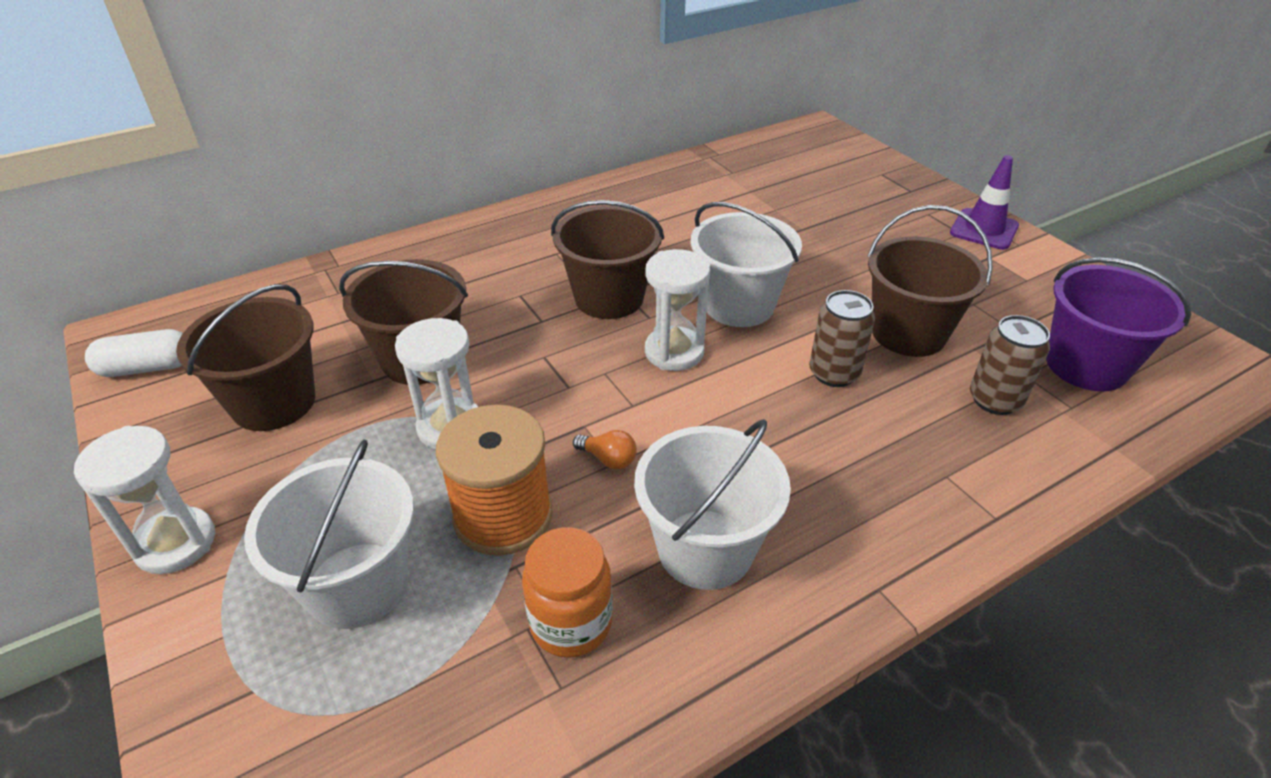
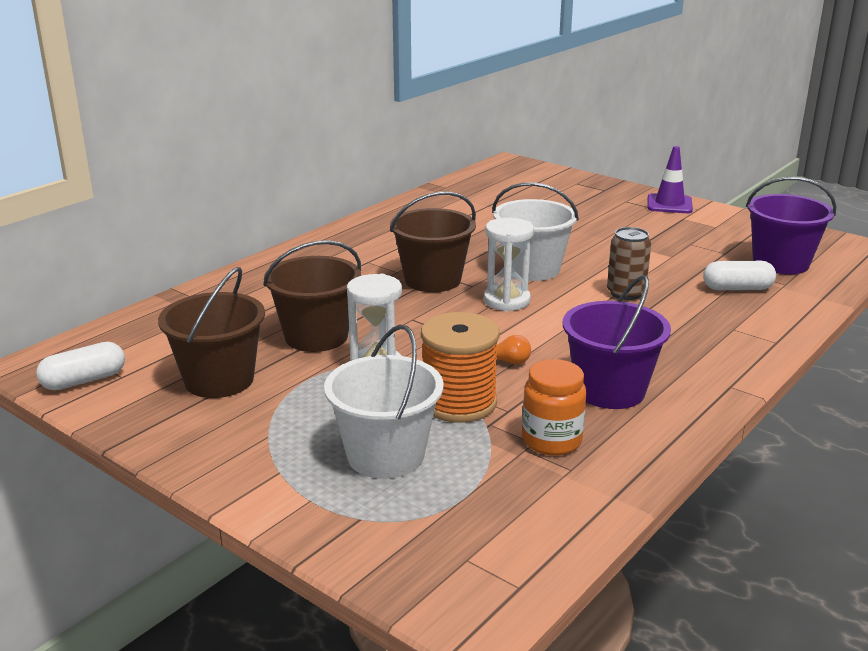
camera: 20 degrees left, 15 degrees down
(175, 543) = (221, 465): white hourglass -> none
(705, 549) = (609, 390): white bucket -> purple bucket
(908, 333) = (659, 265): brown bucket -> none
(995, 400) = (737, 288): brown can -> white capsule

